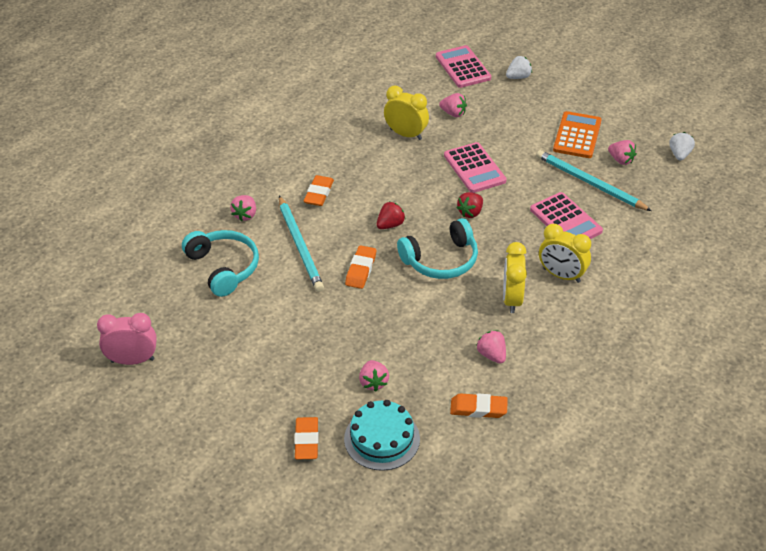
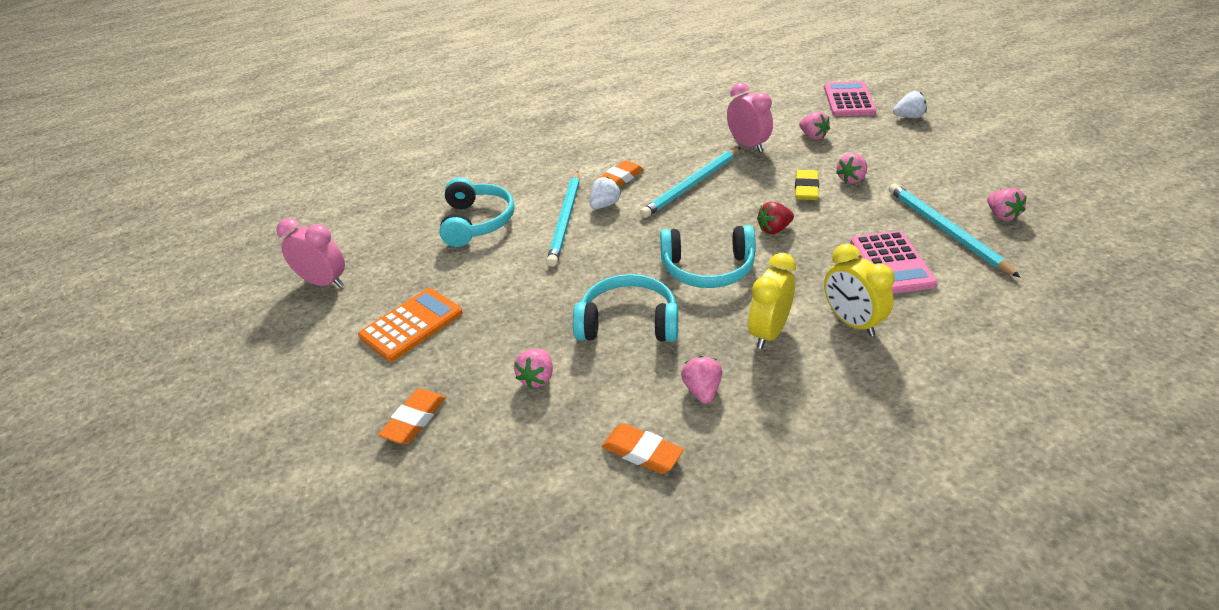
camera: 30 degrees right, 5 degrees down
(245, 215) = (535, 182): pink strawberry -> pink strawberry (851, 179)
(361, 270) = (611, 257): orange eraser -> none
(382, 438) = (498, 448): turquoise cake -> none
(383, 186) = (692, 185): none -> turquoise pencil
(390, 225) = (674, 222): red strawberry -> none
(406, 134) = (748, 145): yellow clock -> pink clock
(410, 320) = (628, 322): none -> turquoise headphones
(474, 168) = (806, 189): pink calculator -> yellow eraser
(577, 135) = (953, 181): orange calculator -> orange calculator (411, 325)
(679, 154) = (1091, 225): white strawberry -> white strawberry (604, 205)

